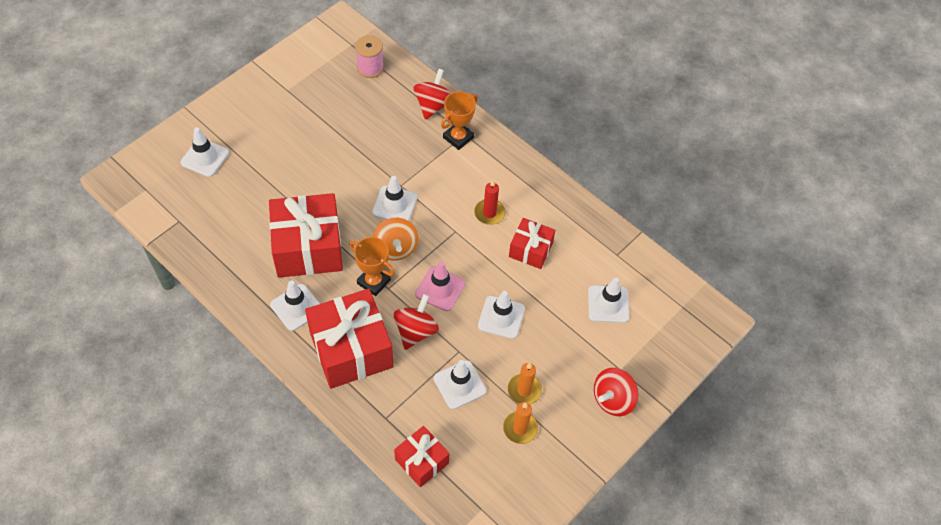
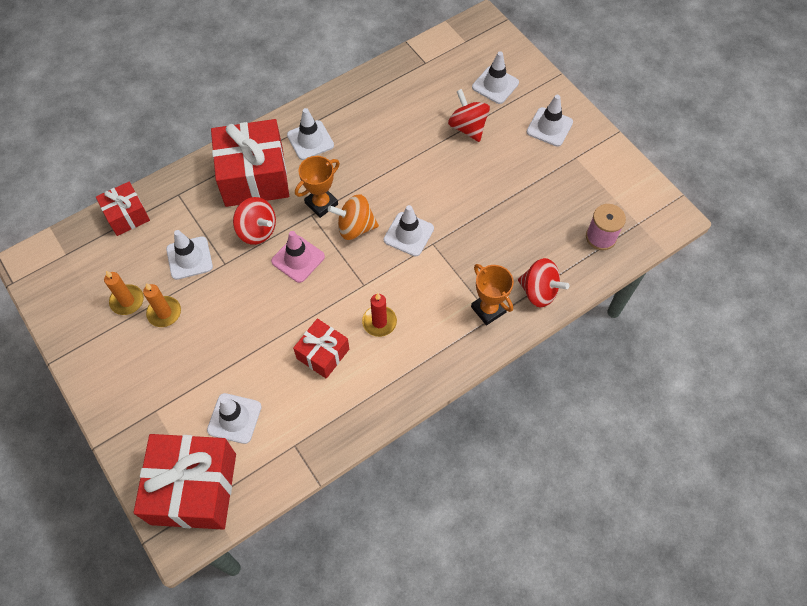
camera: 105 degrees right, 5 degrees up
(308, 248) = (373, 155): red gift -> red gift (194, 488)
(501, 317) = (250, 308): white traffic cone -> white traffic cone (549, 127)
(613, 399) = (125, 394): red spinning top -> red spinning top (467, 127)

